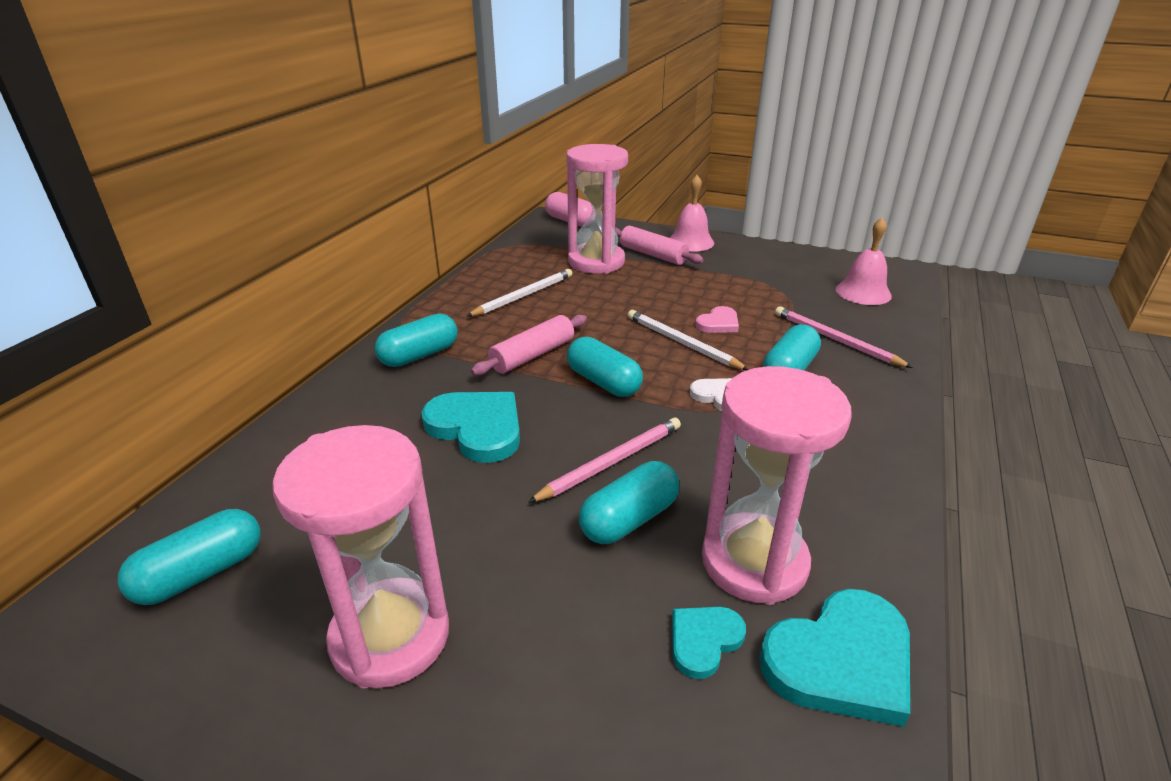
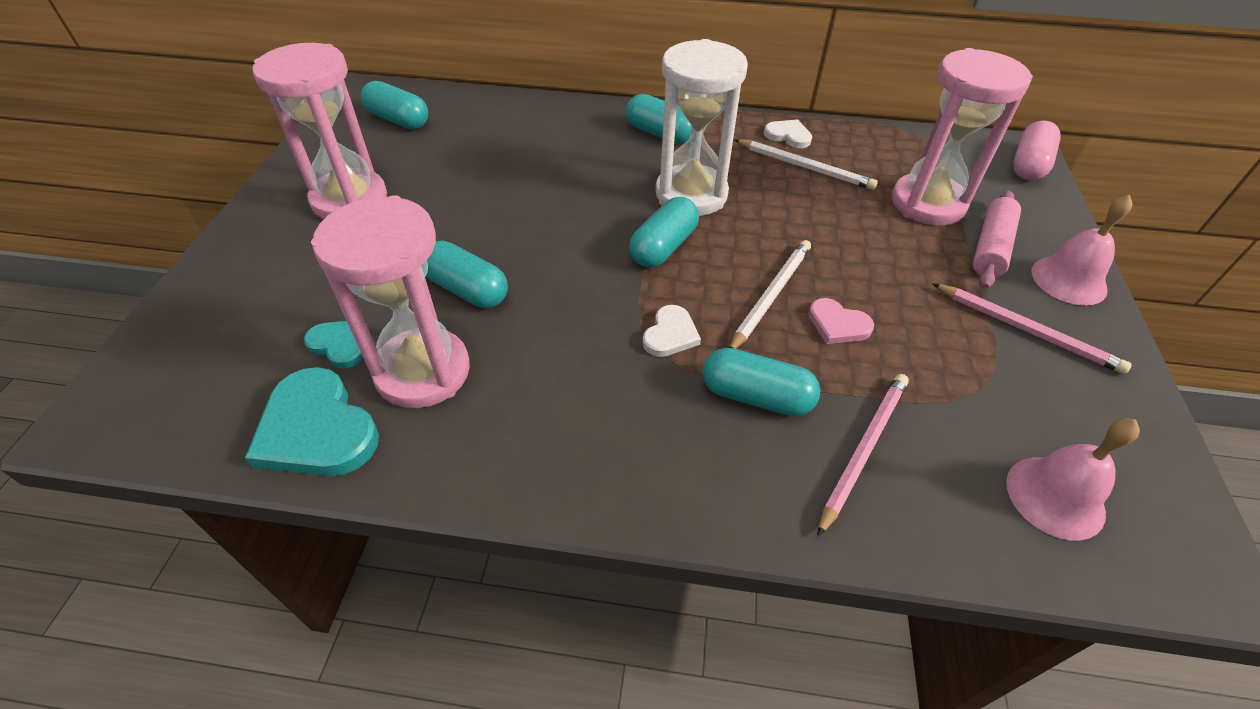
camera: 75 degrees right, 15 degrees up
(472, 293) = (788, 136): none -> white heart
(477, 428) = (566, 187): turquoise heart -> none
(532, 355) = (691, 194): pink rolling pin -> white hourglass
(611, 462) = (539, 269): pink pencil -> pink pencil (1026, 330)

